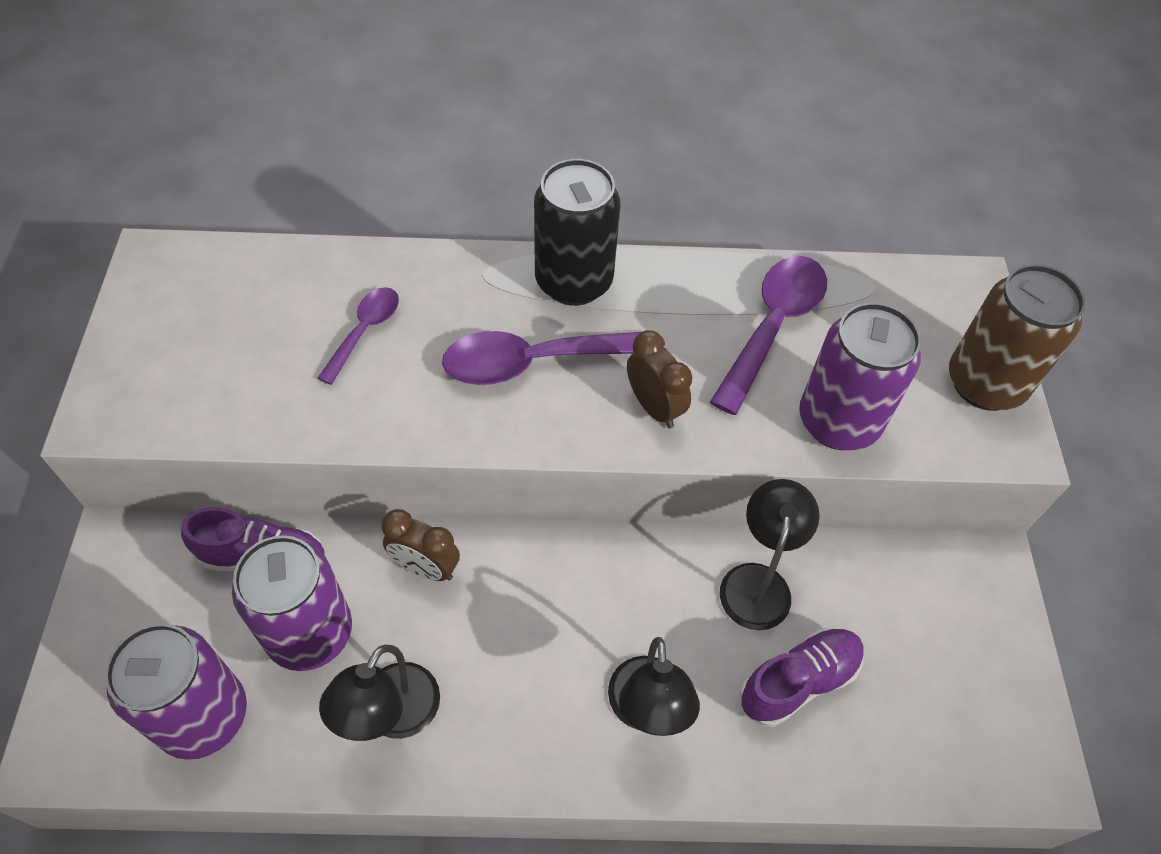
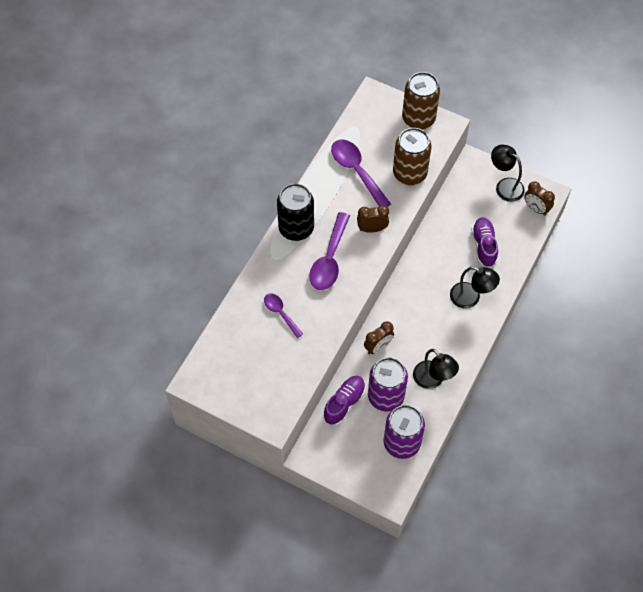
camera: 60 degrees left, 5 degrees up
(757, 581) = (441, 239): black lamp -> black lamp (504, 186)
(838, 421) = (409, 173): purple can -> brown can
(979, 762) = (536, 209): none -> brown clock

